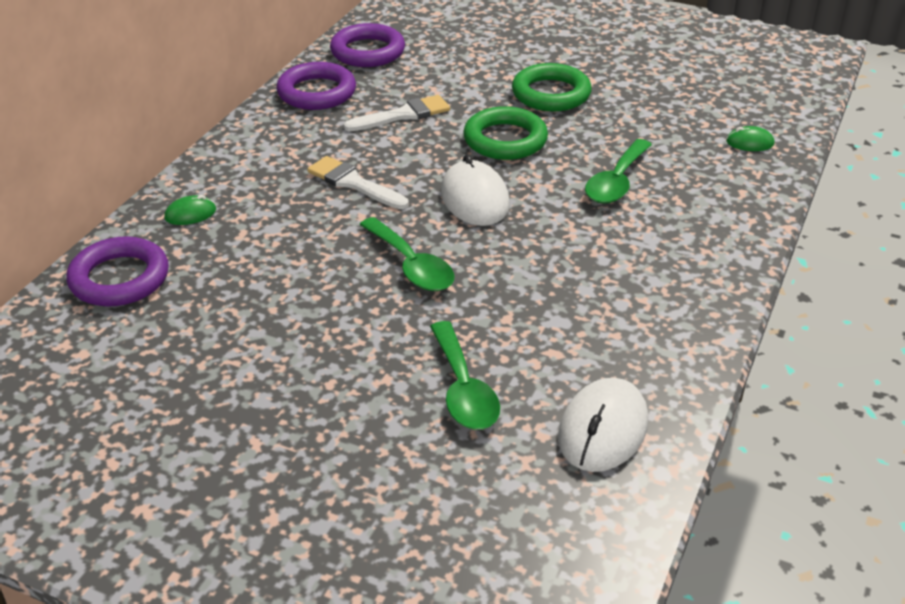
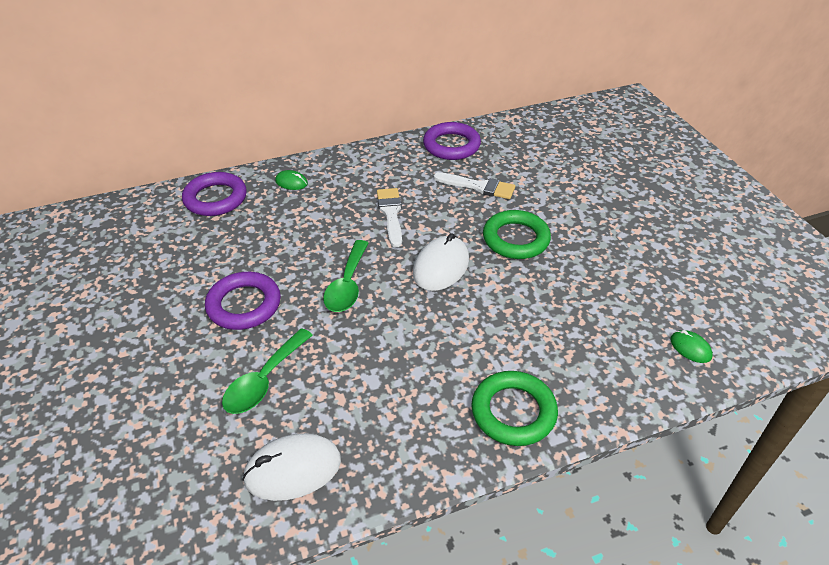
camera: 45 degrees right, 5 degrees up
(367, 52) = (517, 134): purple ring -> purple ring (244, 305)
(551, 94) = (592, 224): green ring -> green ring (513, 412)
(616, 182) = (545, 313): green spoon -> none

